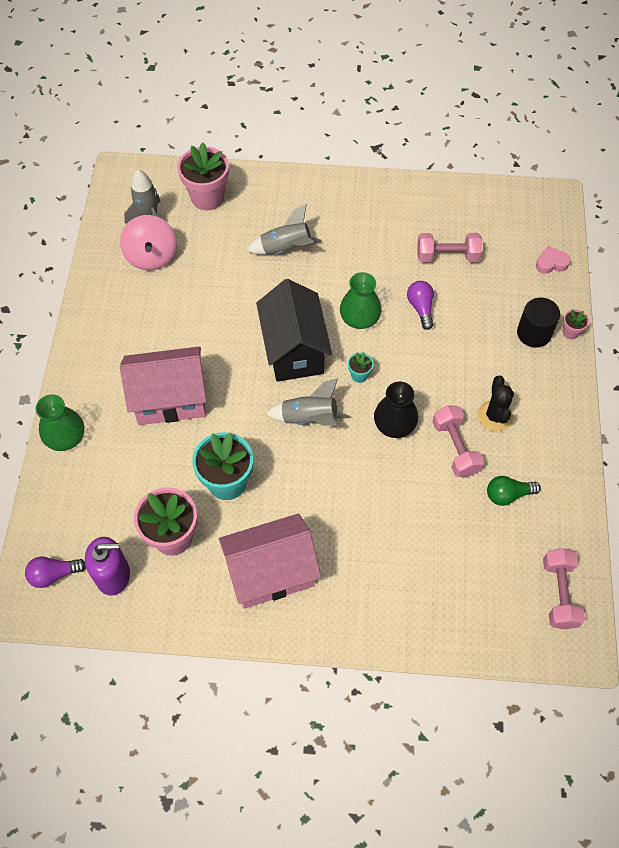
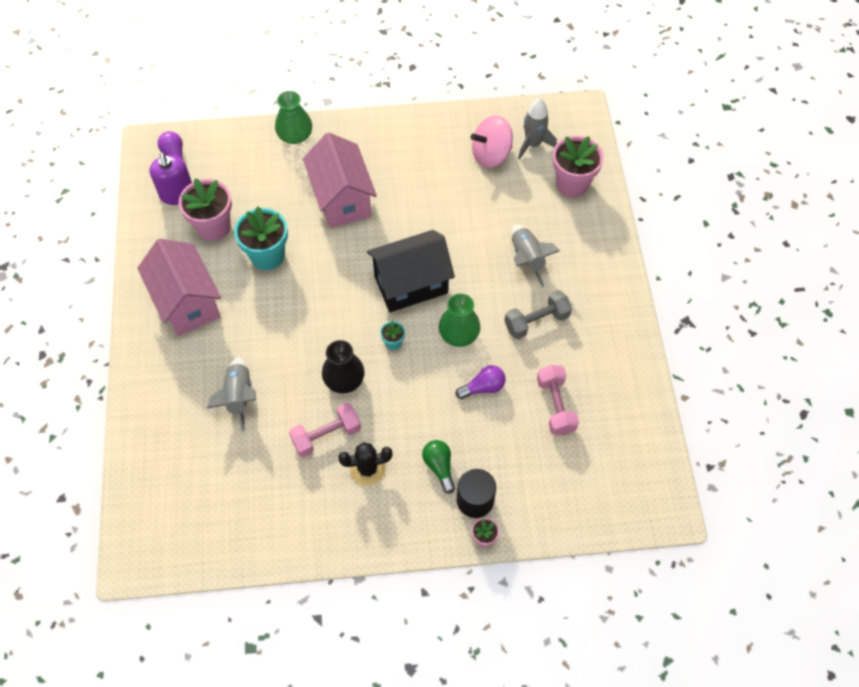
camera: 80 degrees right, 0 degrees up
(309, 418) = (339, 308): grey rocket -> grey rocket (239, 396)
(357, 254) = (536, 321): none -> grey dumbbell
(508, 495) = (282, 488): green light bulb -> green light bulb (439, 467)
(551, 263) = (573, 513): pink heart -> none
(559, 593) = (184, 541): pink dumbbell -> none

